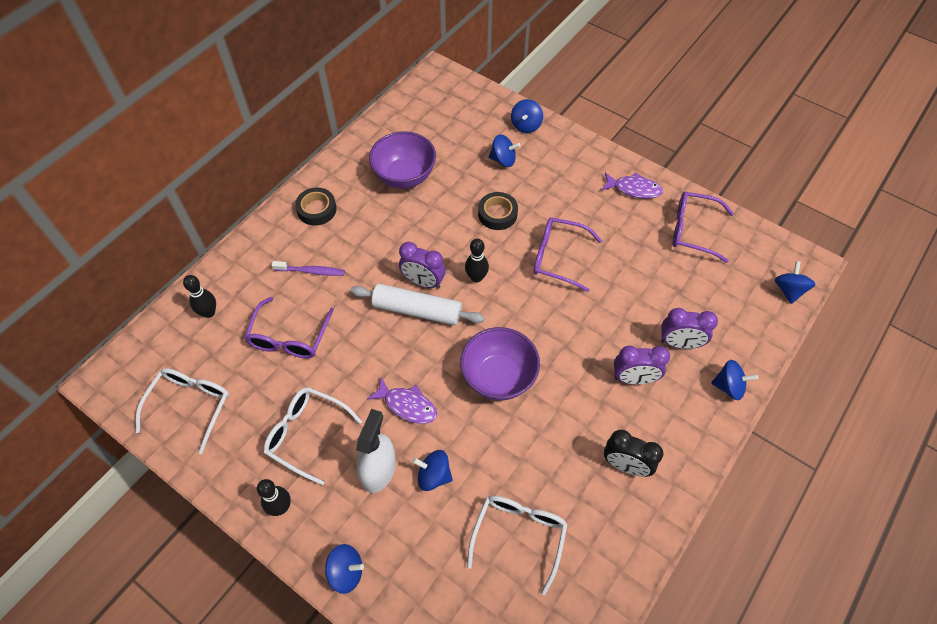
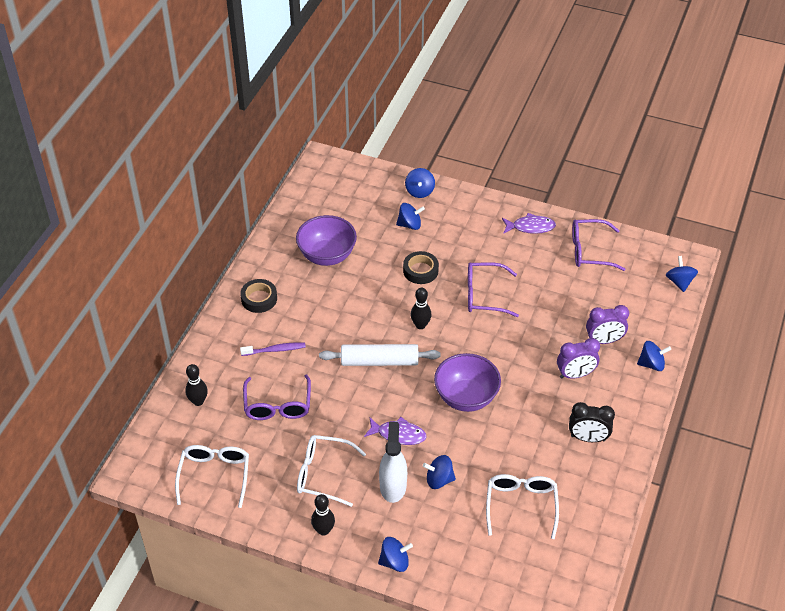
camera: 15 degrees left, 10 degrees down
(423, 282) = (376, 338): purple clock -> none

